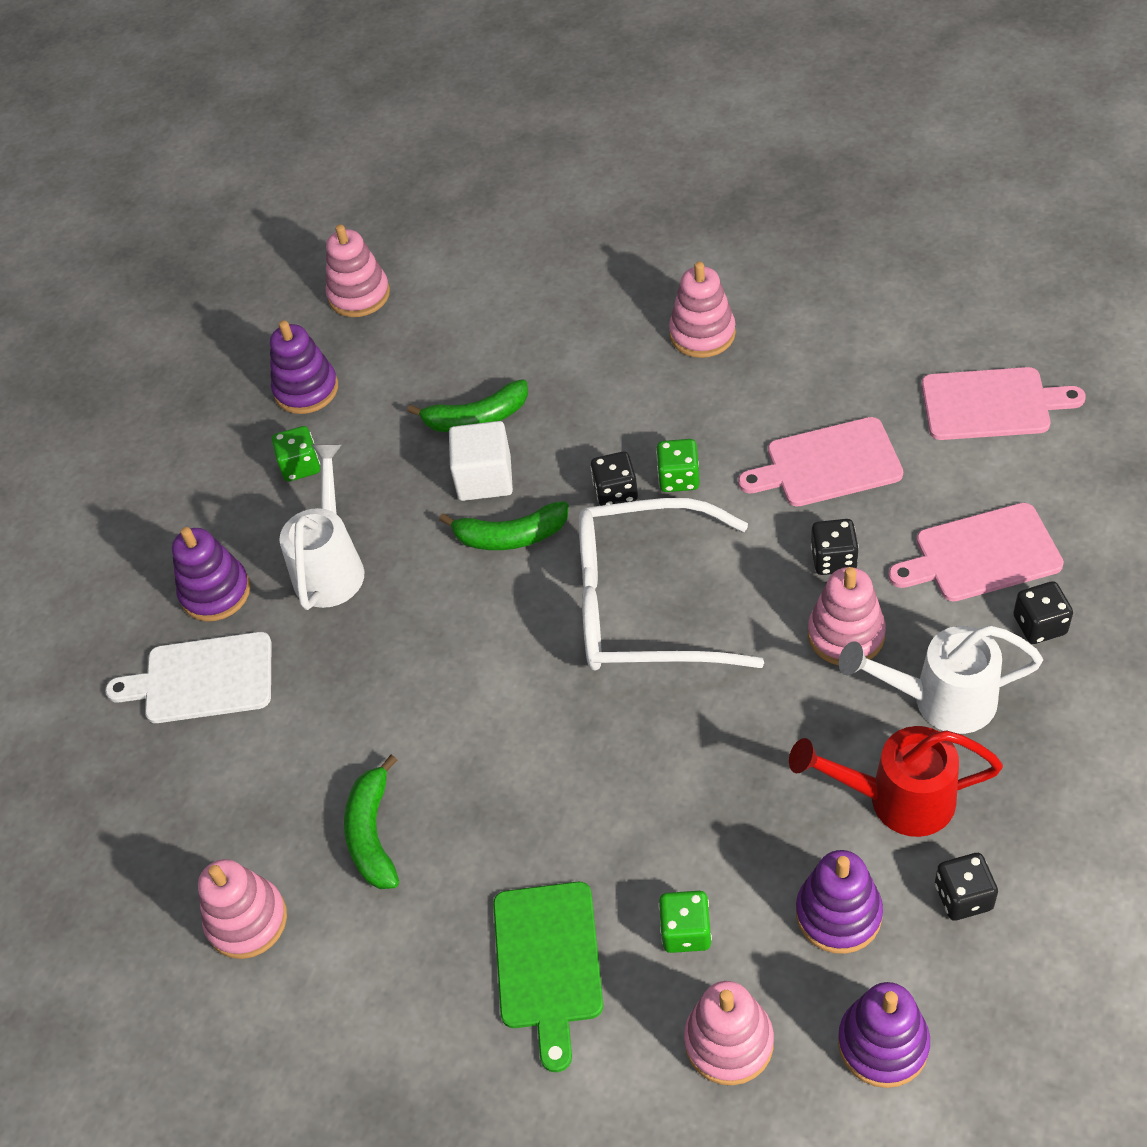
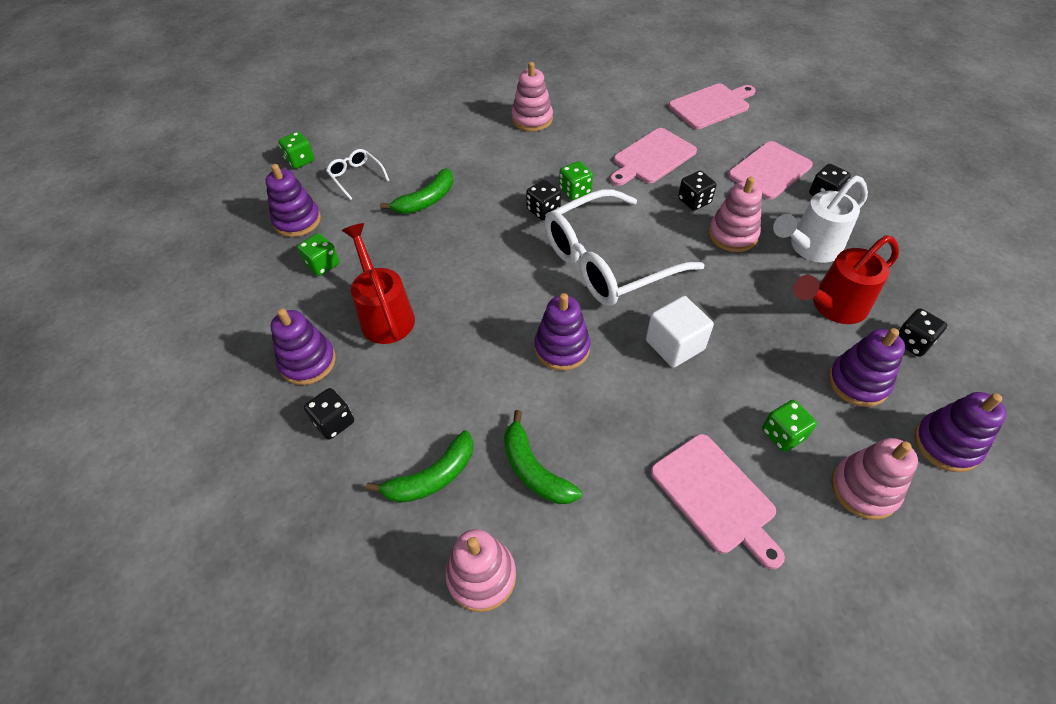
camera: 35 degrees left, 0 degrees up
(202, 679) = (334, 422): white cutting board -> black dice
(331, 565) = (384, 314): white watering can -> red watering can
(359, 295) = (300, 160): pink stacking toy -> green dice
(412, 347) = (356, 177): none -> white glasses
(484, 478) = (455, 230): white cube -> white cube (675, 345)
(504, 700) = (562, 348): none -> purple stacking toy
(510, 536) = (495, 255): green banana -> green banana (432, 477)
(548, 962) = (715, 496): green cutting board -> pink cutting board

